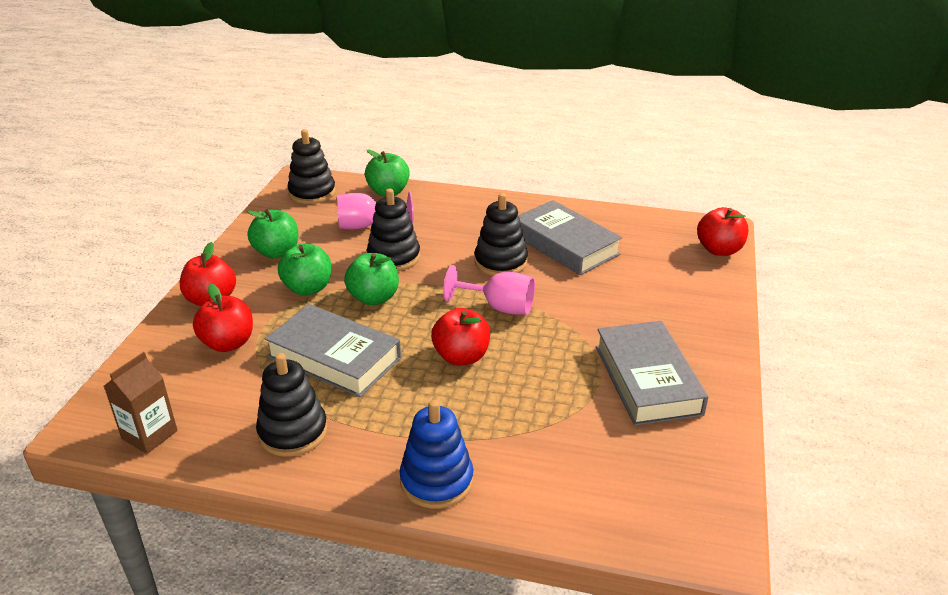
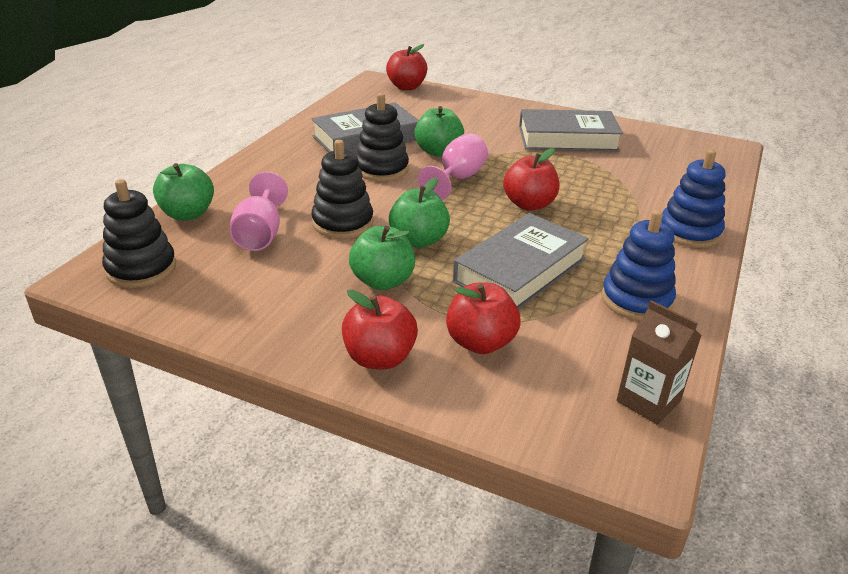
camera: 80 degrees left, 0 degrees up
(276, 252) = (286, 302): green apple -> green apple (438, 151)
(293, 432) = (636, 300): black stacking toy -> blue stacking toy

